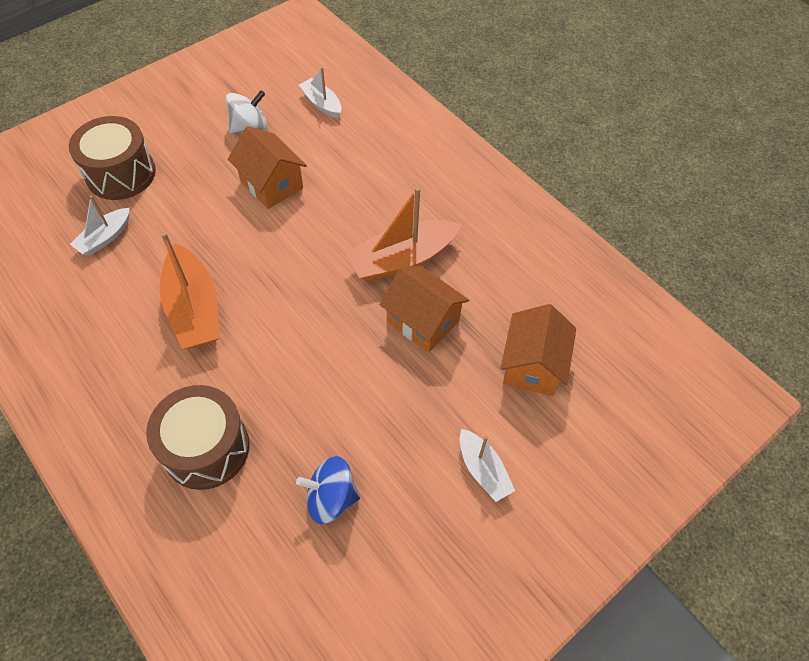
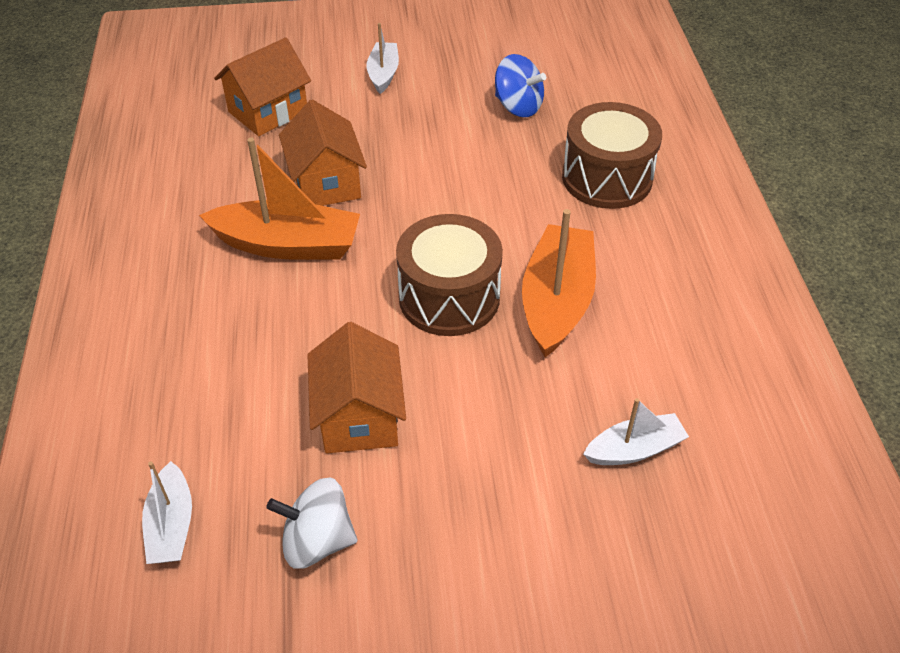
camera: 145 degrees left, 10 degrees down
(121, 174) = (571, 556): brown drum -> brown drum (449, 297)

